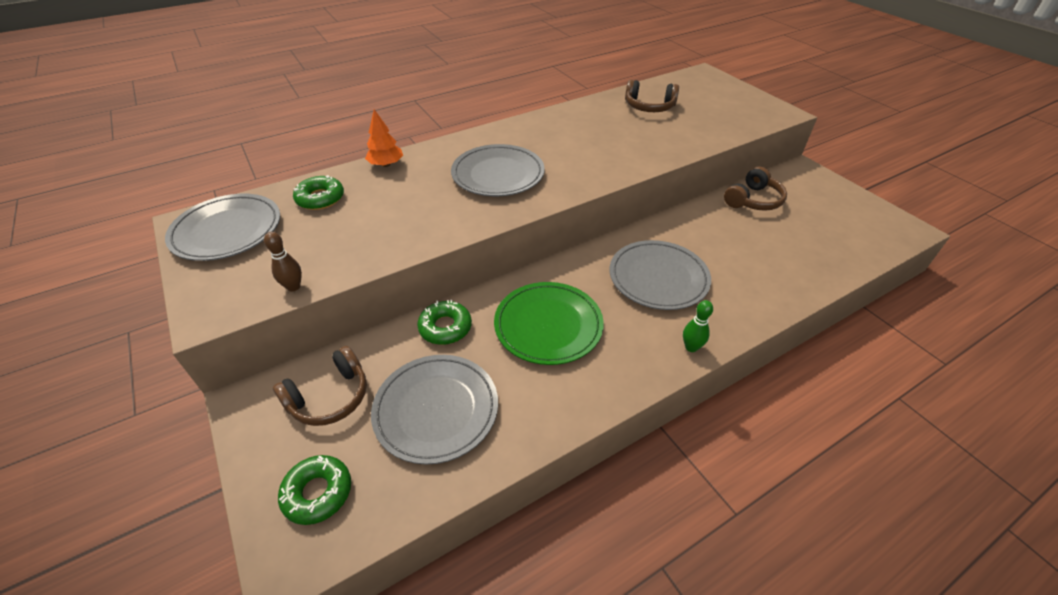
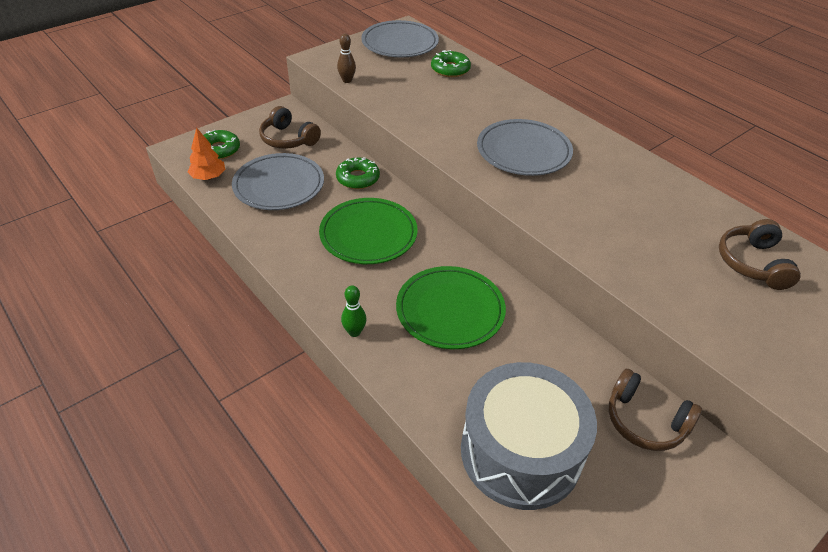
camera: 80 degrees right, 0 degrees up
(386, 164) = (512, 89): orange tree -> orange tree (208, 177)
(658, 278) = (450, 310): grey plate -> green plate
(796, 260) = (520, 452): none -> grey drum

